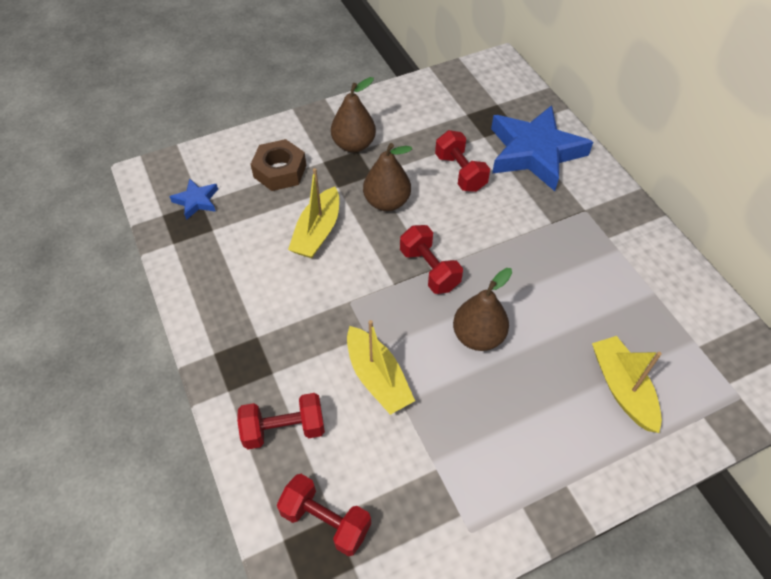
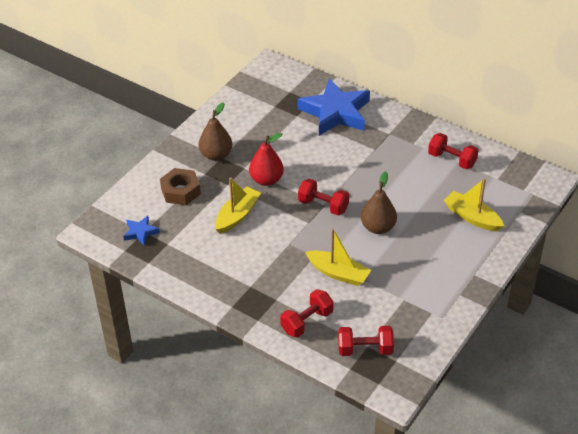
camera: 30 degrees left, 10 degrees down
(317, 232) = (237, 215): yellow boat -> yellow boat turned 135 degrees counterclockwise
(387, 202) = (266, 180): brown pear -> red pear
(460, 172) = (298, 143): red dumbbell -> red dumbbell (452, 160)

